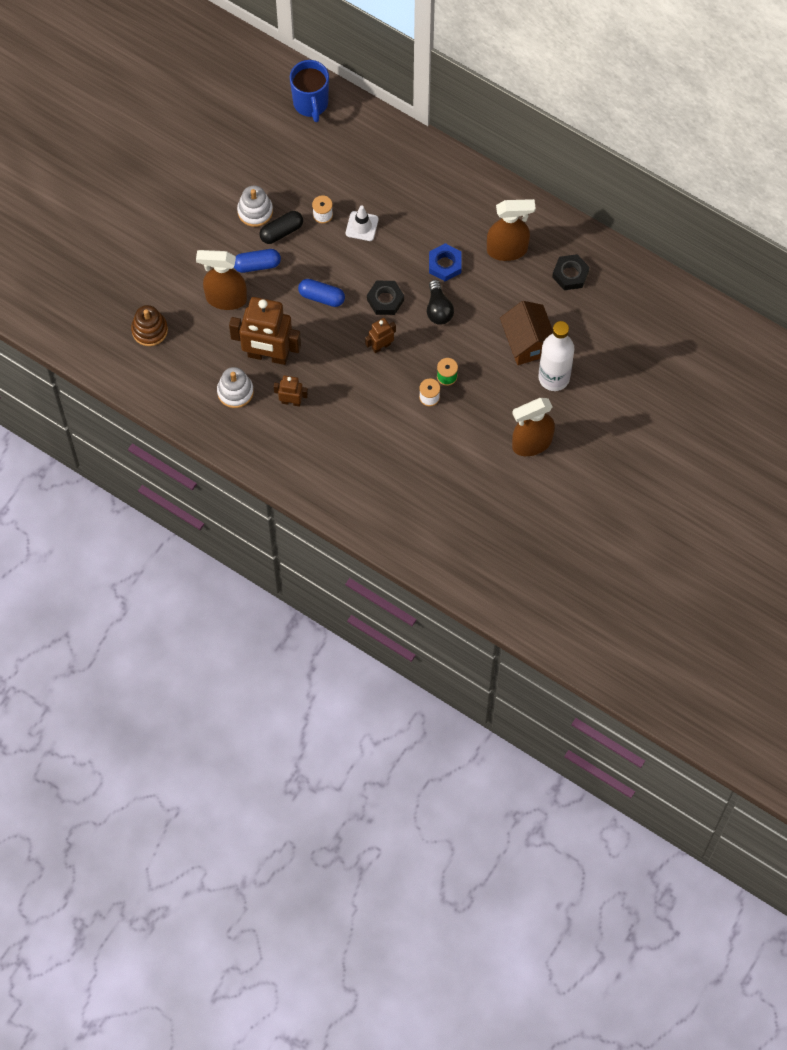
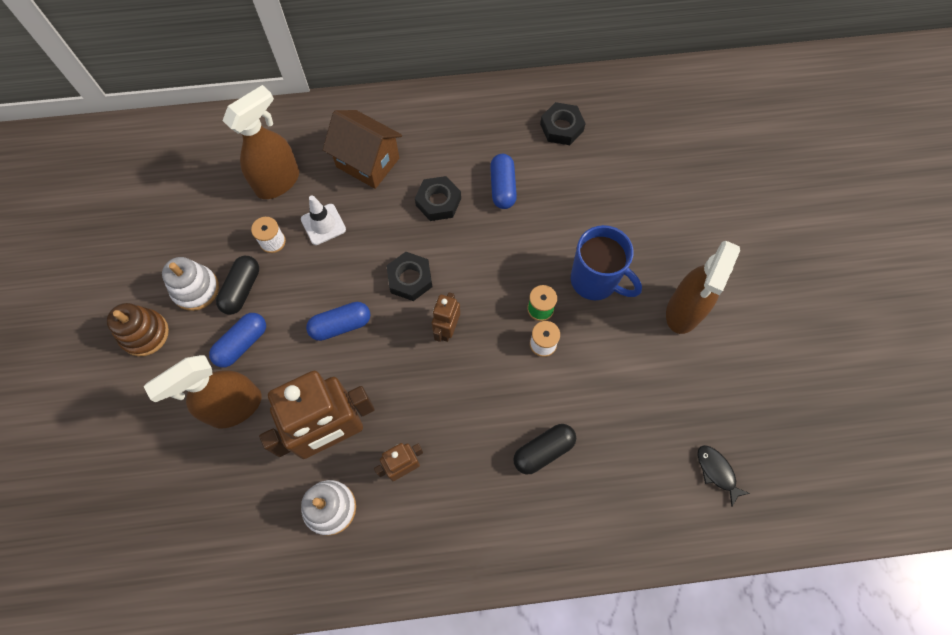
camera: 40 degrees left, 0 degrees up
(149, 330) = (169, 514): brown stacking toy -> brown stacking toy (145, 334)
(311, 104) = (174, 147): blue mug -> blue mug (595, 281)
(375, 453) = (543, 451): none -> black capsule
(438, 309) = (471, 248): black light bulb -> none
(445, 264) = (438, 202): blue nut -> black nut
(461, 537) = (717, 472): none -> black fish
(494, 285) = (503, 187): none -> blue capsule
(507, 250) = (484, 146): brown spray bottle -> brown spray bottle (278, 182)
(527, 343) = (584, 217): brown house -> brown house (367, 162)
(554, 377) = (640, 231): white bottle -> none

